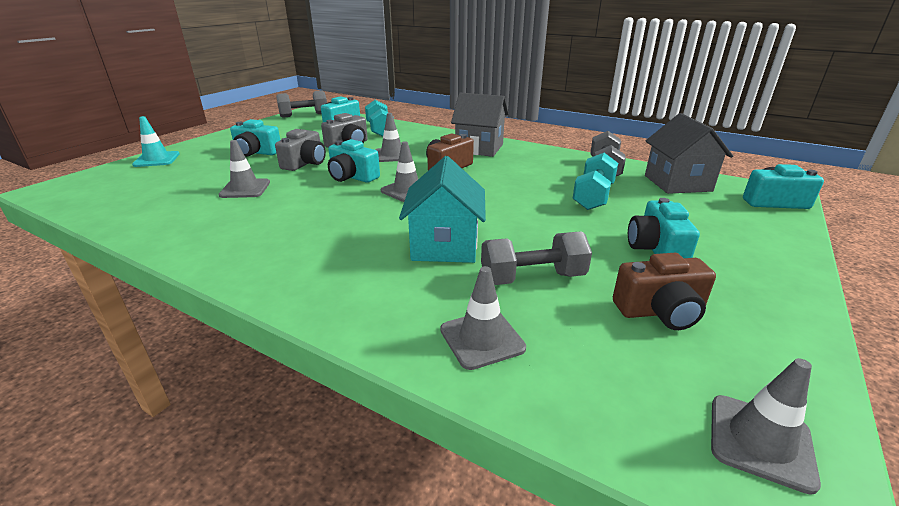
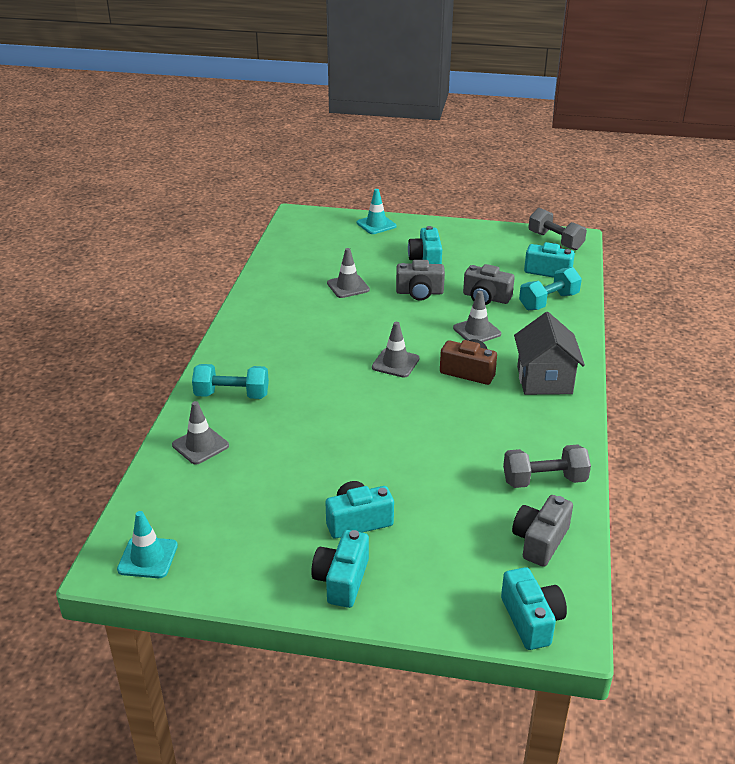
camera: 70 degrees right, 5 degrees up
(352, 177) = (406, 326): turquoise camera -> turquoise camera (342, 580)
(444, 246) = (306, 406): turquoise house -> none
(532, 278) = (279, 456): grey dumbbell -> none
(593, 196) = (455, 477): turquoise dumbbell -> turquoise dumbbell (232, 395)
(660, 311) = (260, 522): brown camera -> none
(677, 183) = (540, 541): grey house -> grey camera
(760, 441) = (148, 558): grey traffic cone -> turquoise traffic cone

